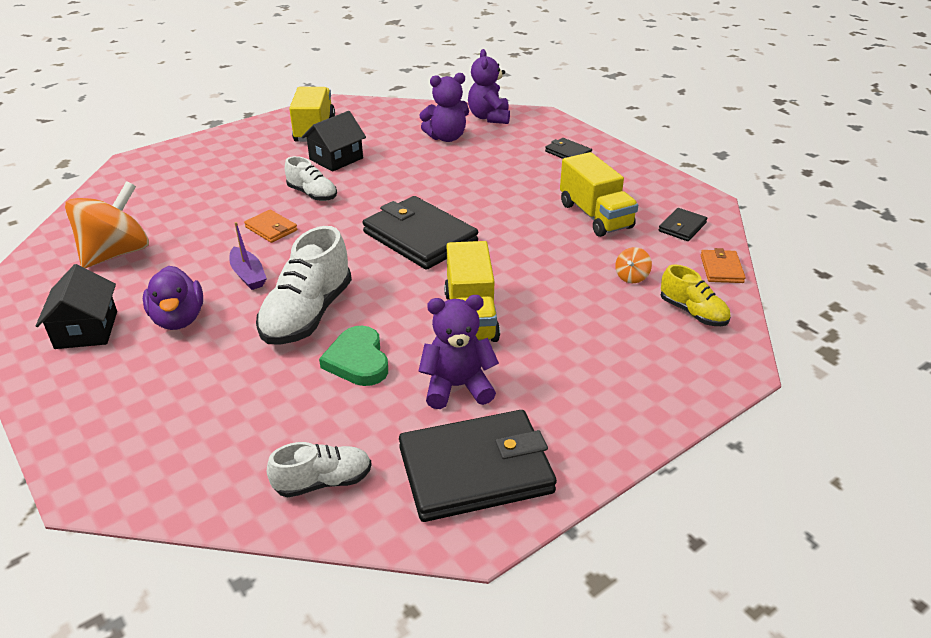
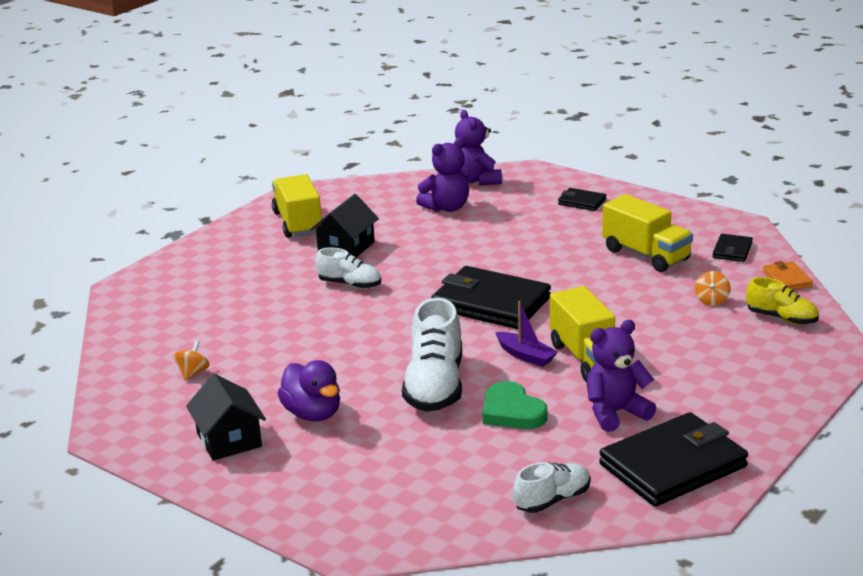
camera: 15 degrees left, 10 degrees down
(116, 253) = (193, 373): orange spinning top -> orange spinning top, size x0.42
(248, 275) = (348, 366): purple boat -> purple boat (525, 356)
(271, 229) = (335, 323): orange wallet -> none

